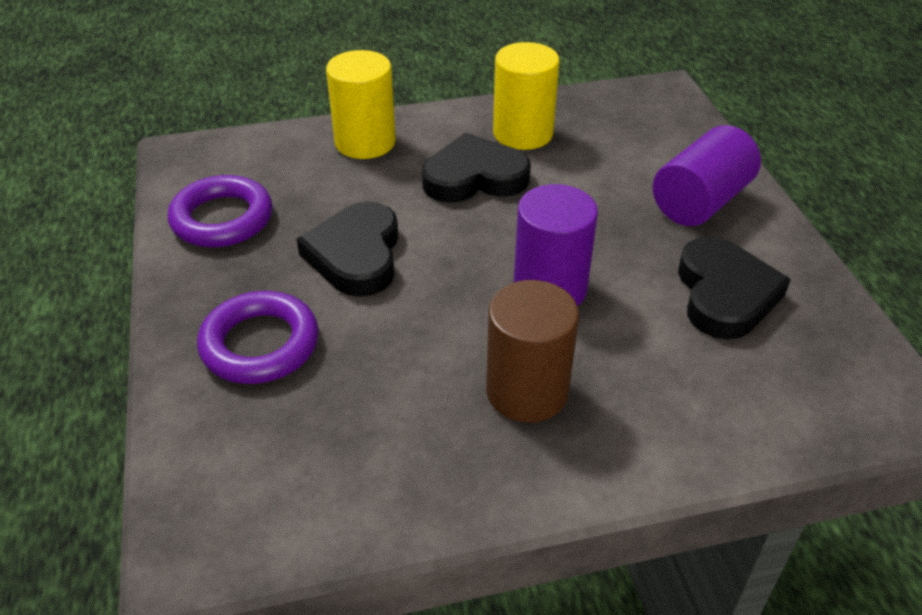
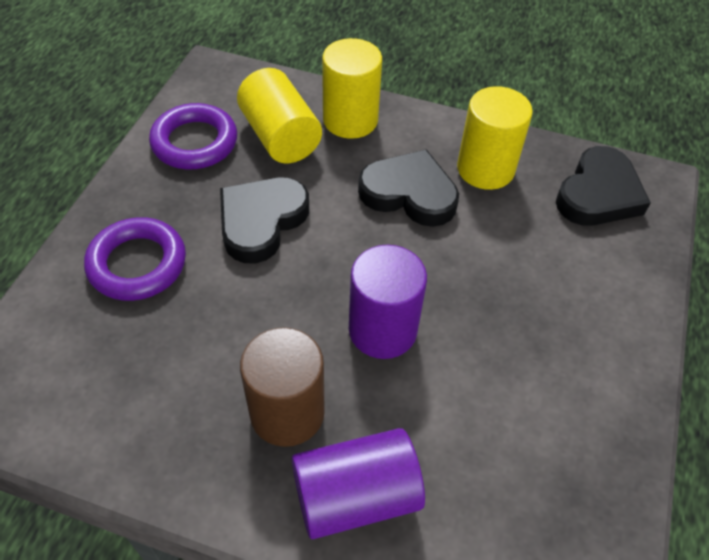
camera: 30 degrees right, 10 degrees up
(308, 180) = (280, 136): none -> yellow cylinder
(700, 202) = (587, 313): purple cylinder -> purple cylinder (356, 496)
(724, 294) = (527, 416): black heart -> black heart (598, 194)

